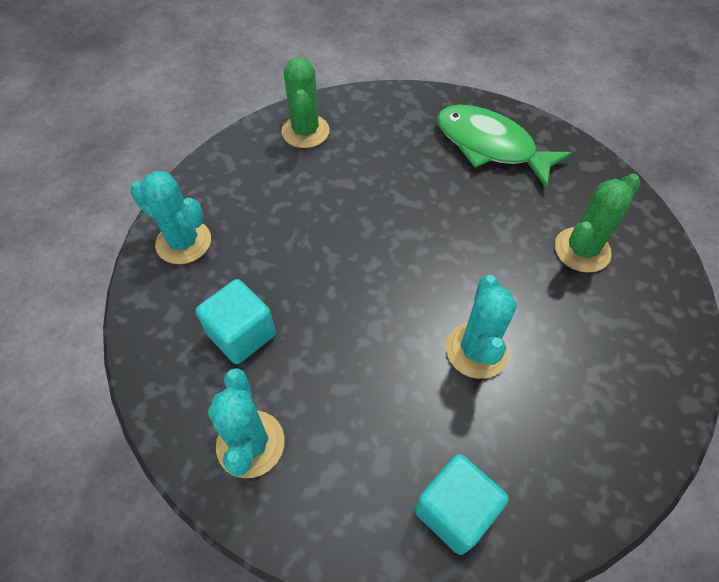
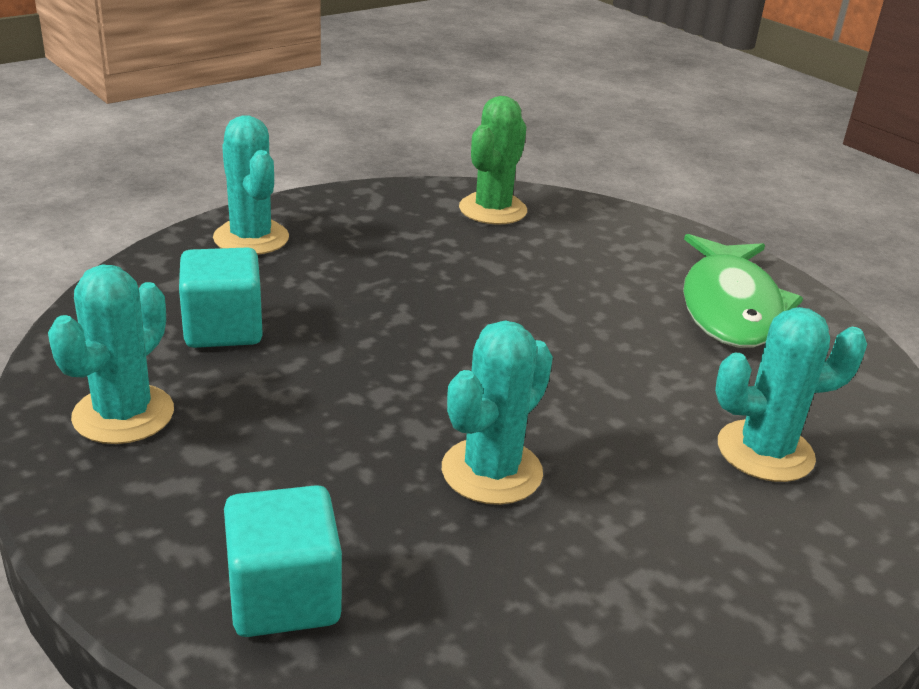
camera: 30 degrees right, 25 degrees down
(490, 146) = (730, 307): green fish -> green fish turned 150 degrees counterclockwise
(582, 250) = (765, 451): green cactus -> turquoise cactus

